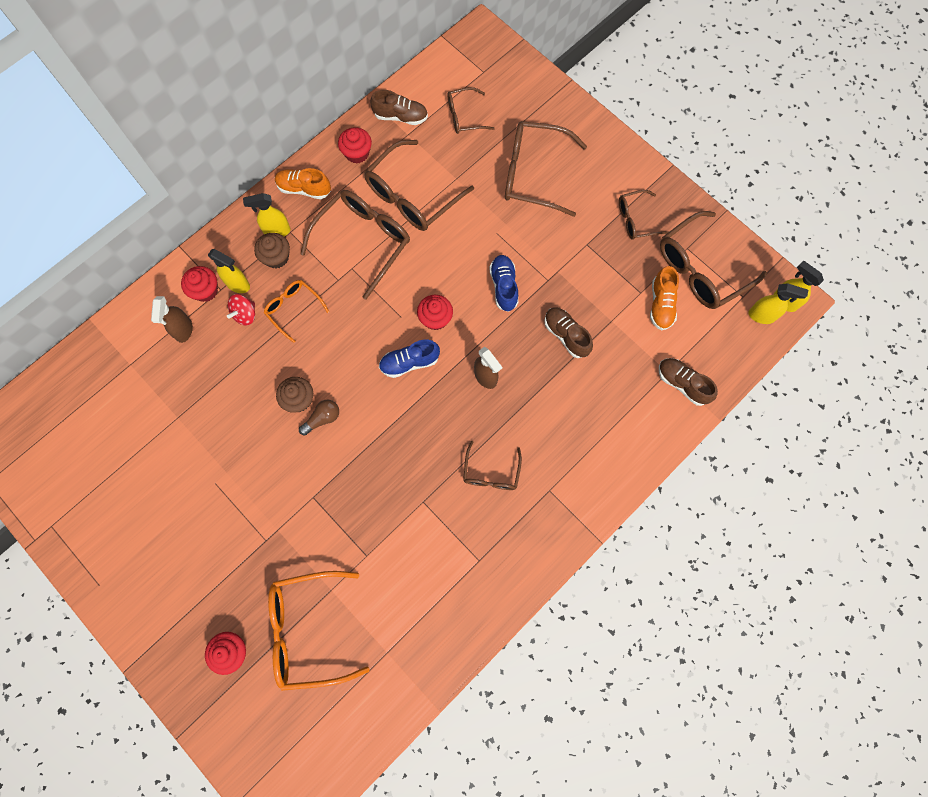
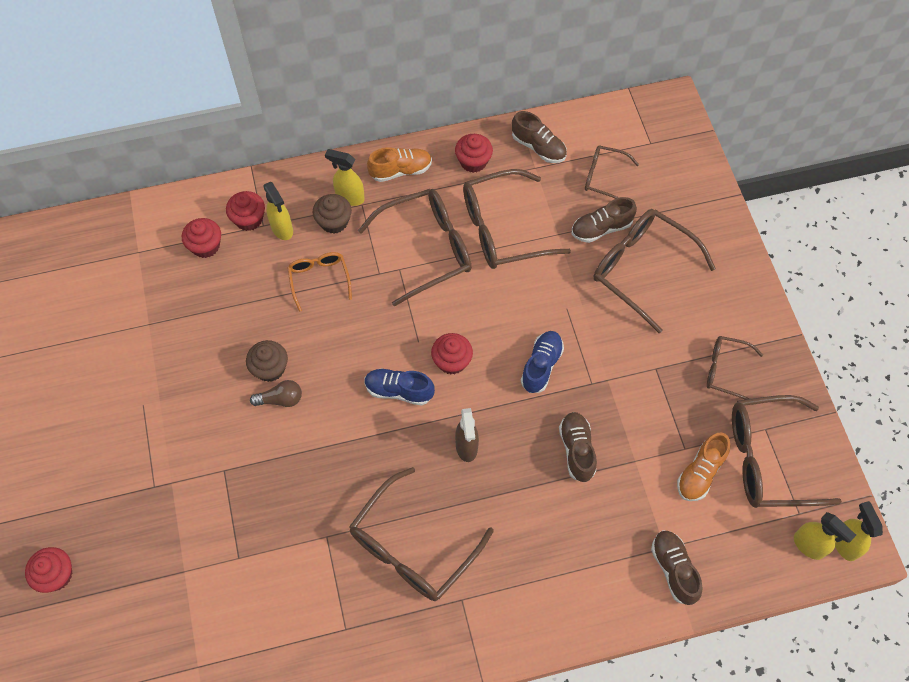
camera: 30 degrees right, 10 degrees down
(184, 330) = (205, 246): brown spray bottle -> red cupcake
(245, 314) = (271, 261): red spinning top -> none
(304, 189) = (400, 170): orange shoe -> orange shoe turned 120 degrees clockwise
(308, 629) = (138, 597): orange glasses -> none
(486, 157) = (601, 228): none -> brown shoe
(491, 473) = (412, 547): brown glasses -> brown glasses, size x1.81

